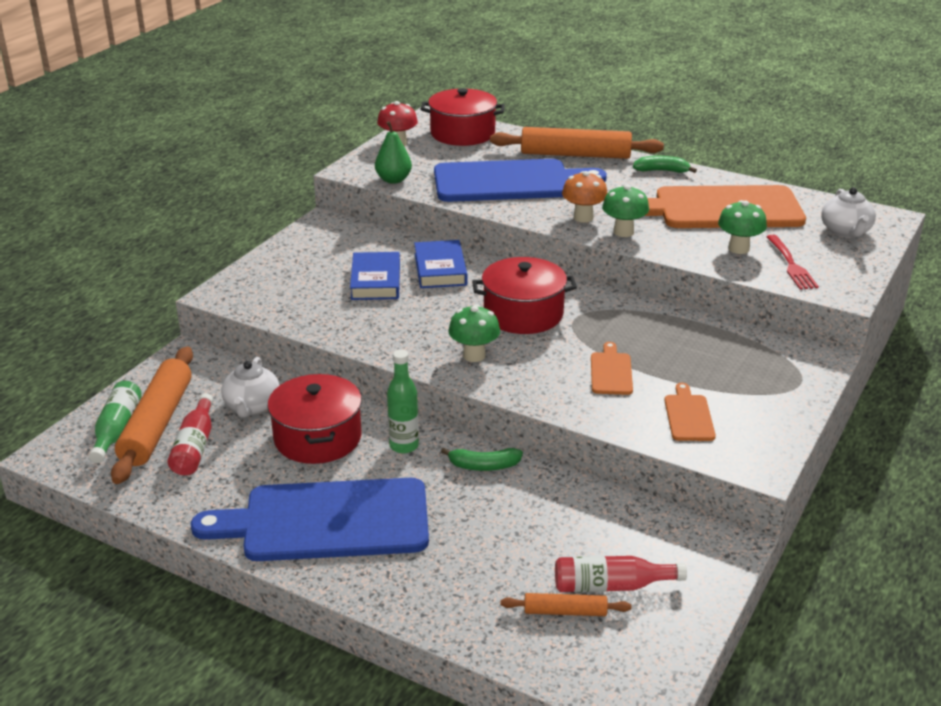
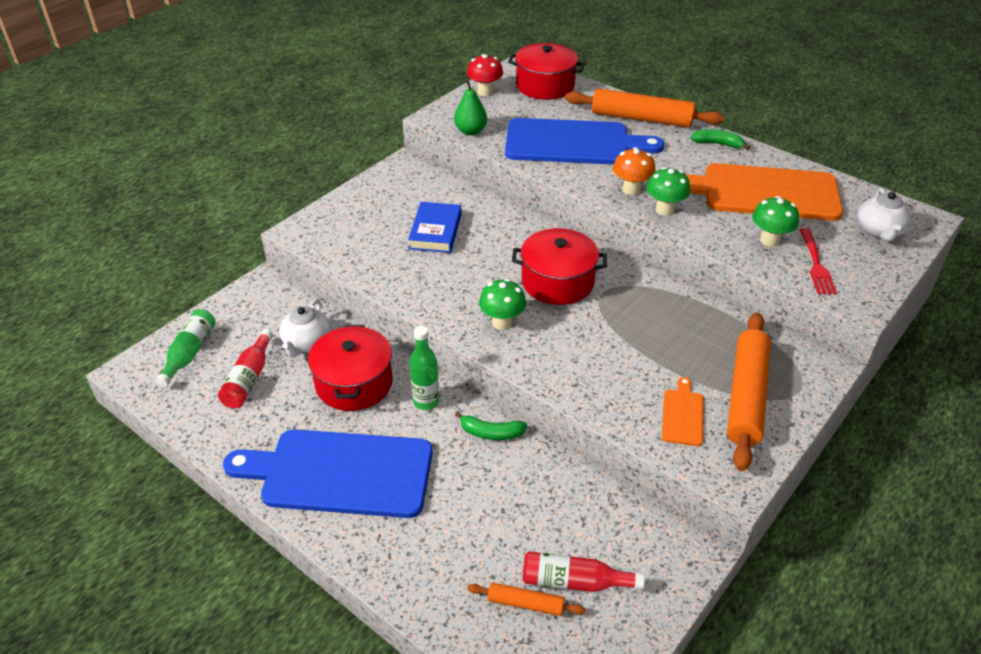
camera: 10 degrees right, 10 degrees up
(157, 424) = (224, 351): orange rolling pin -> orange rolling pin (746, 396)
(440, 269) = (495, 225): blue book -> none
(611, 372) = (622, 356): orange cutting board -> none

